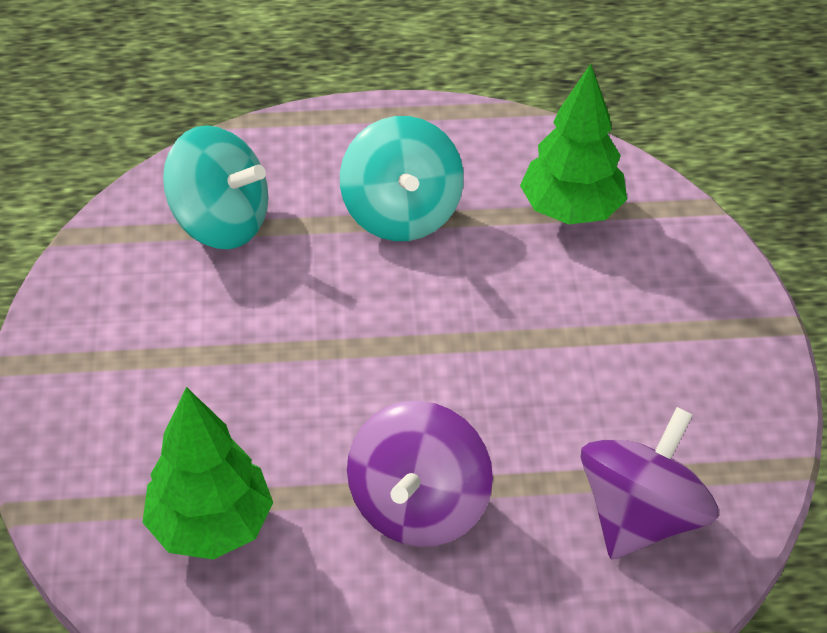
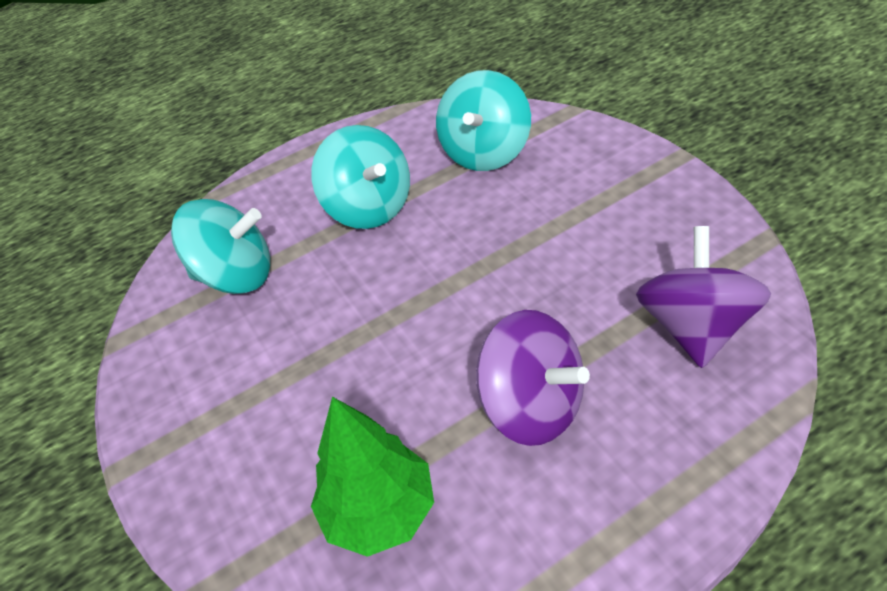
camera: 20 degrees left, 0 degrees up
(418, 506) = (532, 405): purple spinning top -> purple spinning top turned 45 degrees counterclockwise
(571, 210) = (485, 152): green tree -> turquoise spinning top

